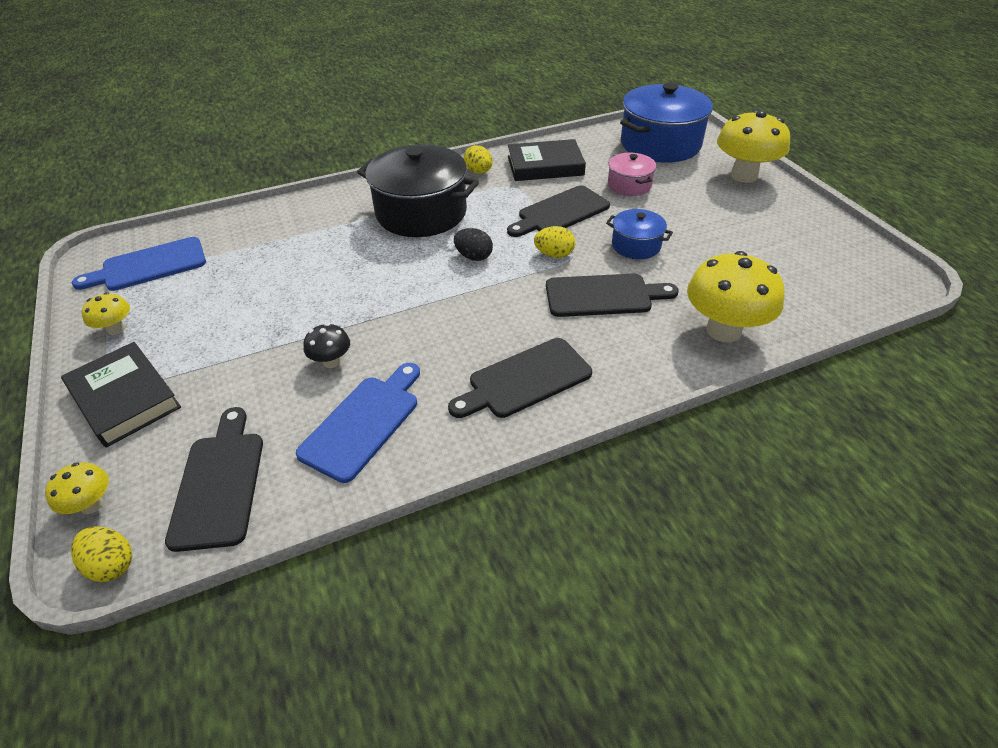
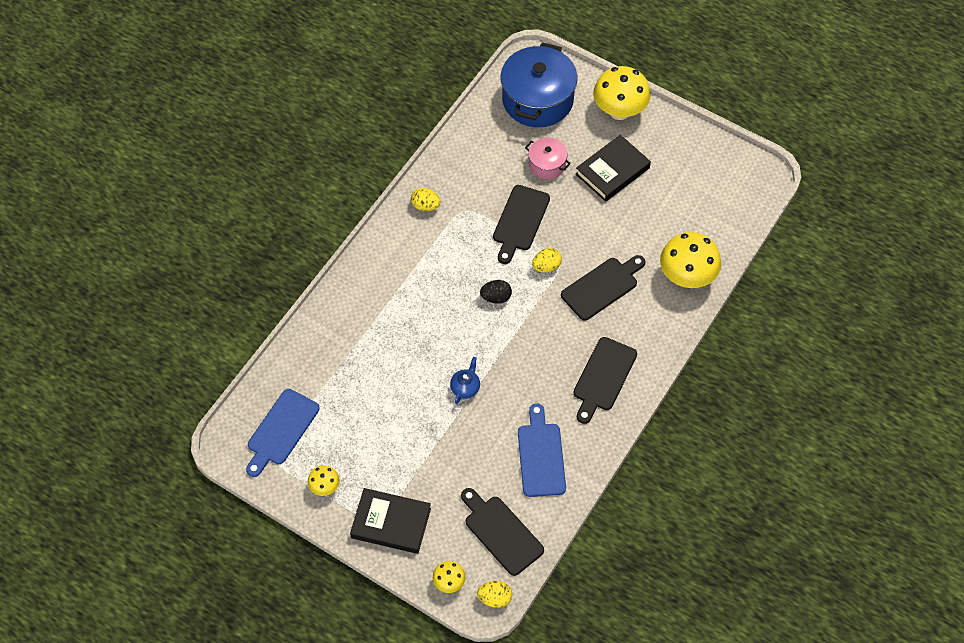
camera: 35 degrees left, 15 degrees up
(331, 361) = (484, 429): black mushroom -> none
(356, 314) = (465, 388): none -> blue teapot
(421, 213) = (423, 274): black pot -> none
(545, 166) = (470, 172): black book -> black book (612, 171)
(636, 245) = (592, 228): blue pot -> none

